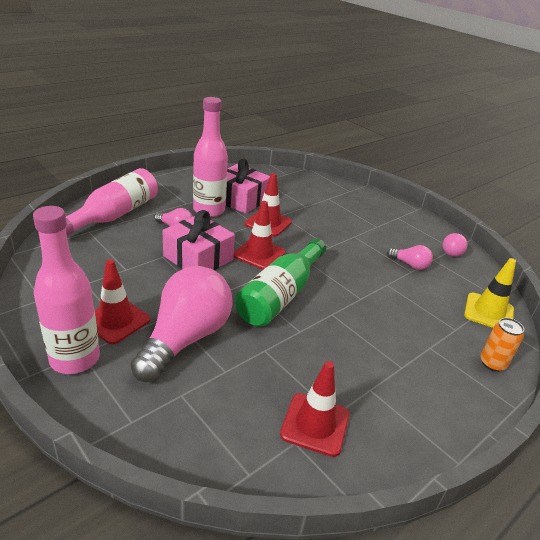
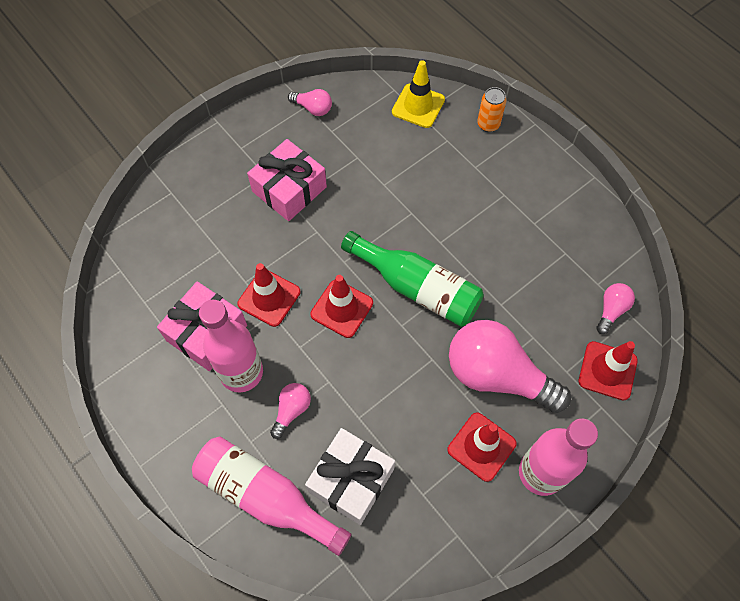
camera: 85 degrees left, 30 degrees up
(112, 249) = (351, 480): none -> white gift
(198, 258) = (358, 376): pink gift -> pink gift (289, 189)
(315, 424) = (578, 268): red traffic cone -> red traffic cone (607, 370)
(410, 264) = (345, 155): pink light bulb -> pink light bulb (611, 310)

